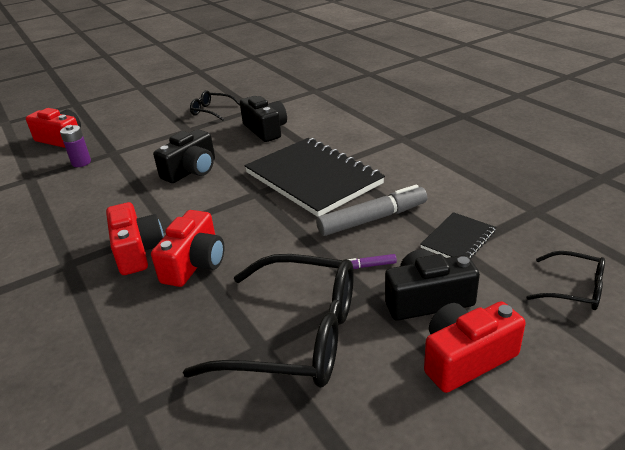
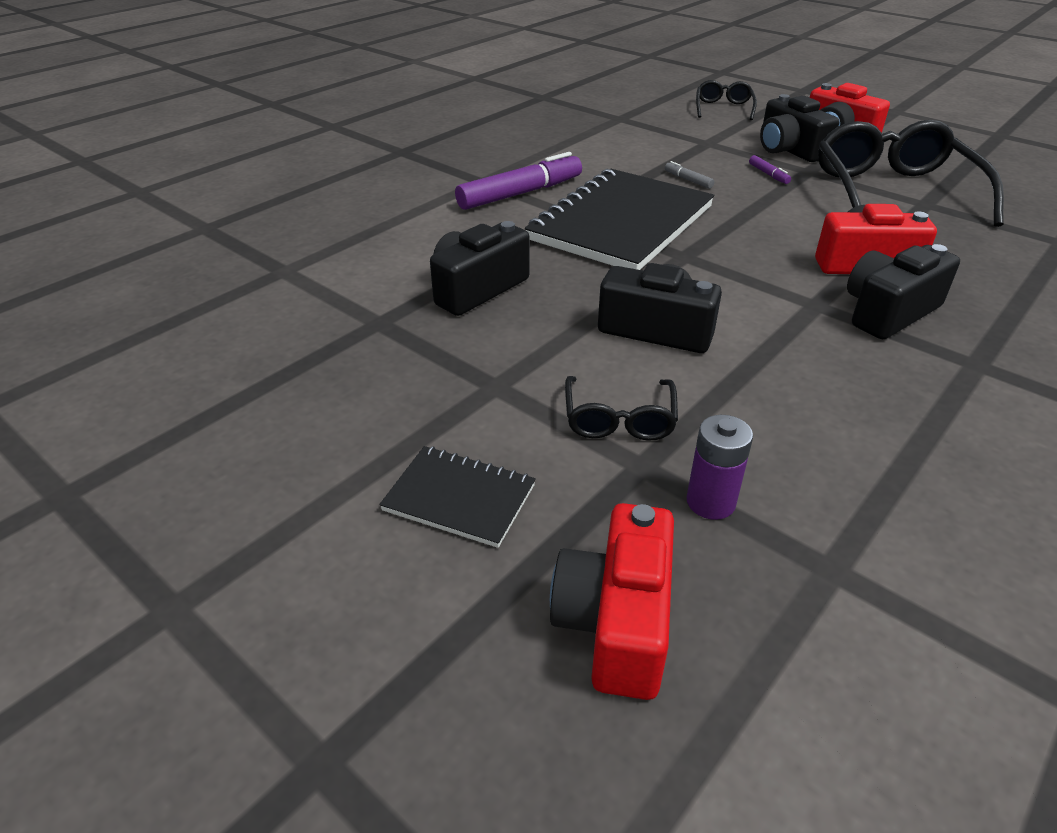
camera: 110 degrees left, 5 degrees up
(137, 251) = (888, 312): red camera -> black camera
(211, 111) = (389, 378): black glasses -> black glasses (619, 419)
(372, 219) = (688, 180): grey marker -> grey marker, size x0.43
(376, 149) = (520, 193): none -> purple marker
(458, 239) = (692, 143): black notebook -> black notebook (459, 498)

